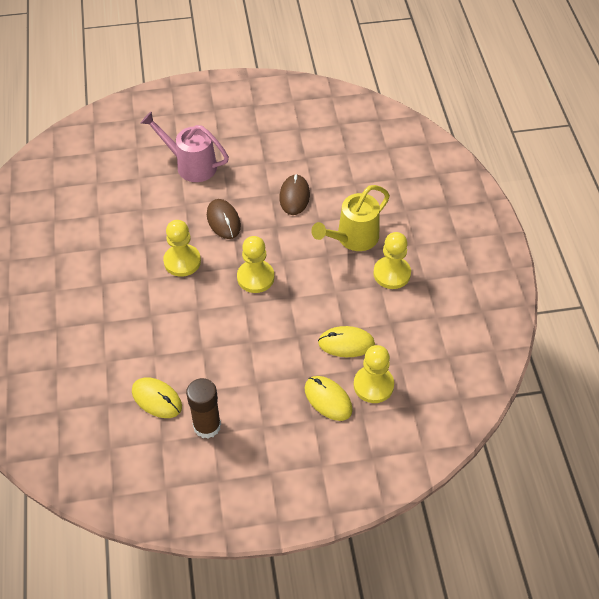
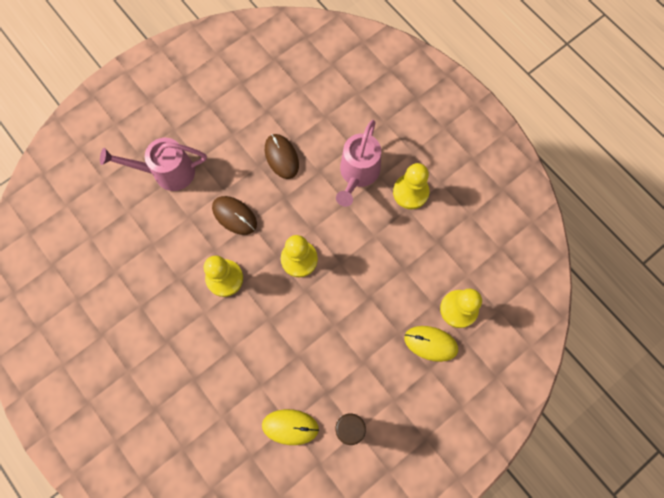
camera: 30 degrees left, 20 degrees up
(346, 343) = (413, 281): yellow mouse -> none
(352, 239) = (357, 174): yellow watering can -> pink watering can

